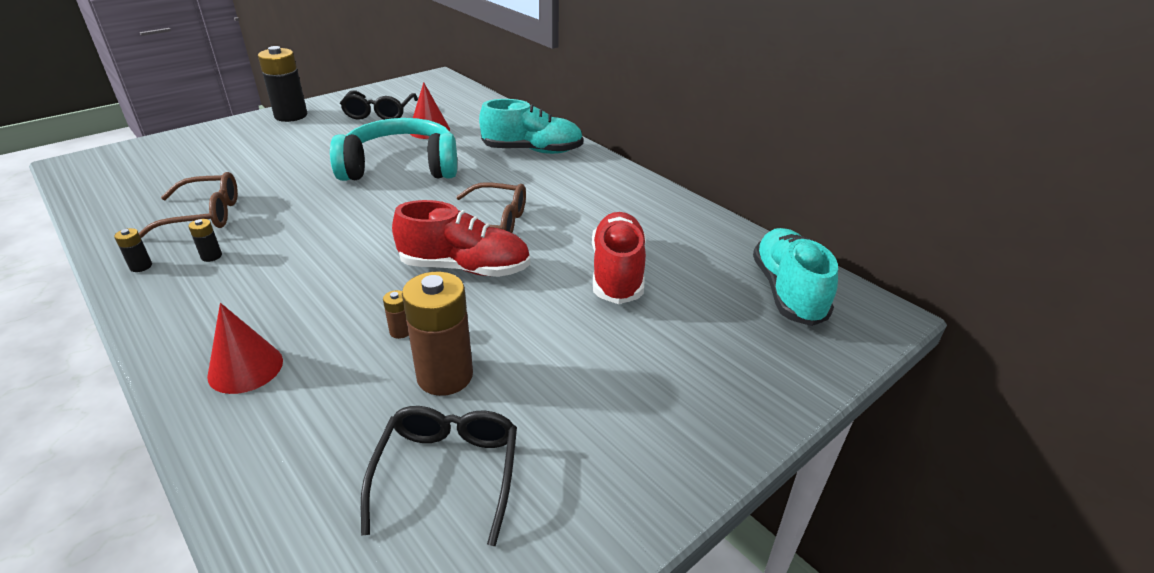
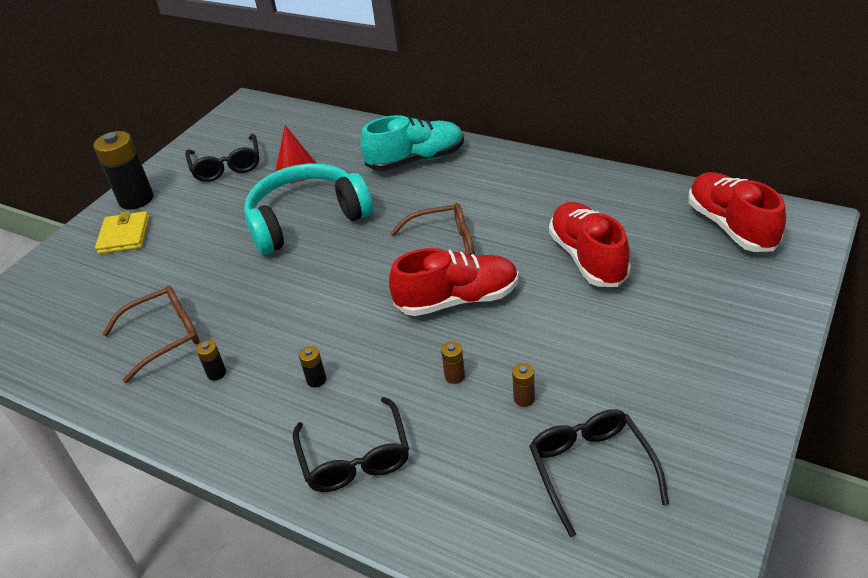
camera: 15 degrees left, 5 degrees up
(141, 266) = (159, 407): black battery -> black battery (316, 380)
(245, 368) = (355, 457): red cone -> black glasses
(256, 136) = (124, 235): none -> yellow wallet
(445, 376) = (524, 398): brown battery -> brown battery, size x0.43
(787, 291) = (731, 226): turquoise shoe -> red shoe

